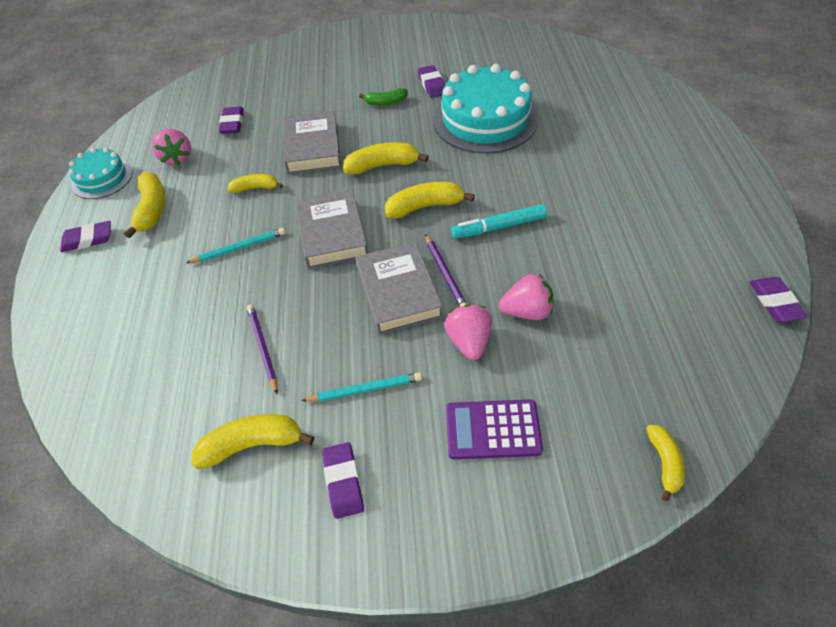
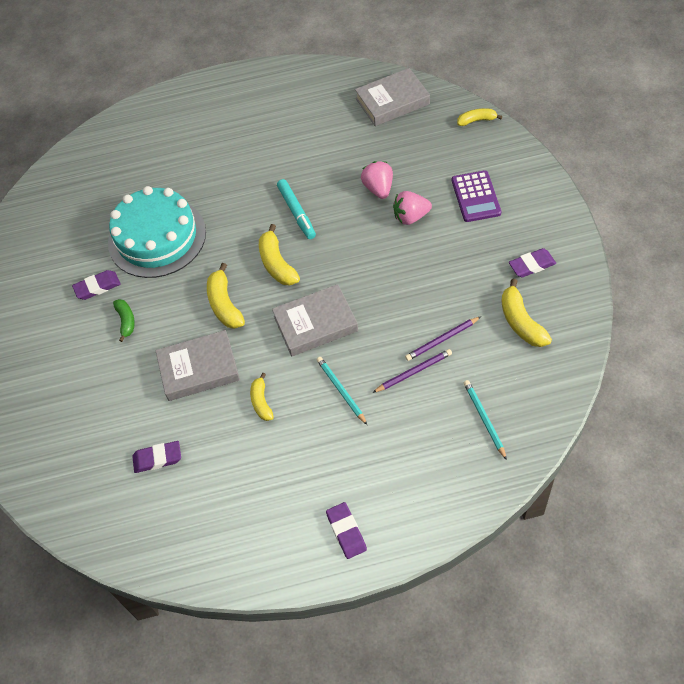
camera: 95 degrees left, 5 degrees up
(102, 178) = (254, 562): turquoise cake -> none
(152, 209) = (299, 487): yellow banana -> none
(177, 158) = (219, 494): pink strawberry -> none
(365, 389) = (462, 268): turquoise pencil -> turquoise pencil (484, 419)
(398, 292) = (373, 265): grey book -> grey book (392, 101)
(445, 273) = (350, 239): purple pencil -> purple pencil (413, 372)
(775, 302) = (350, 70): purple eraser -> none

